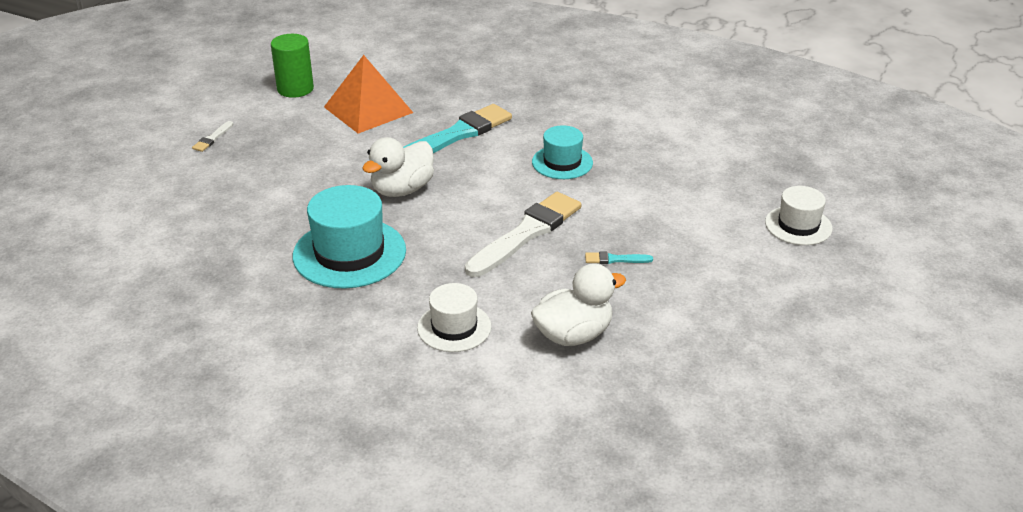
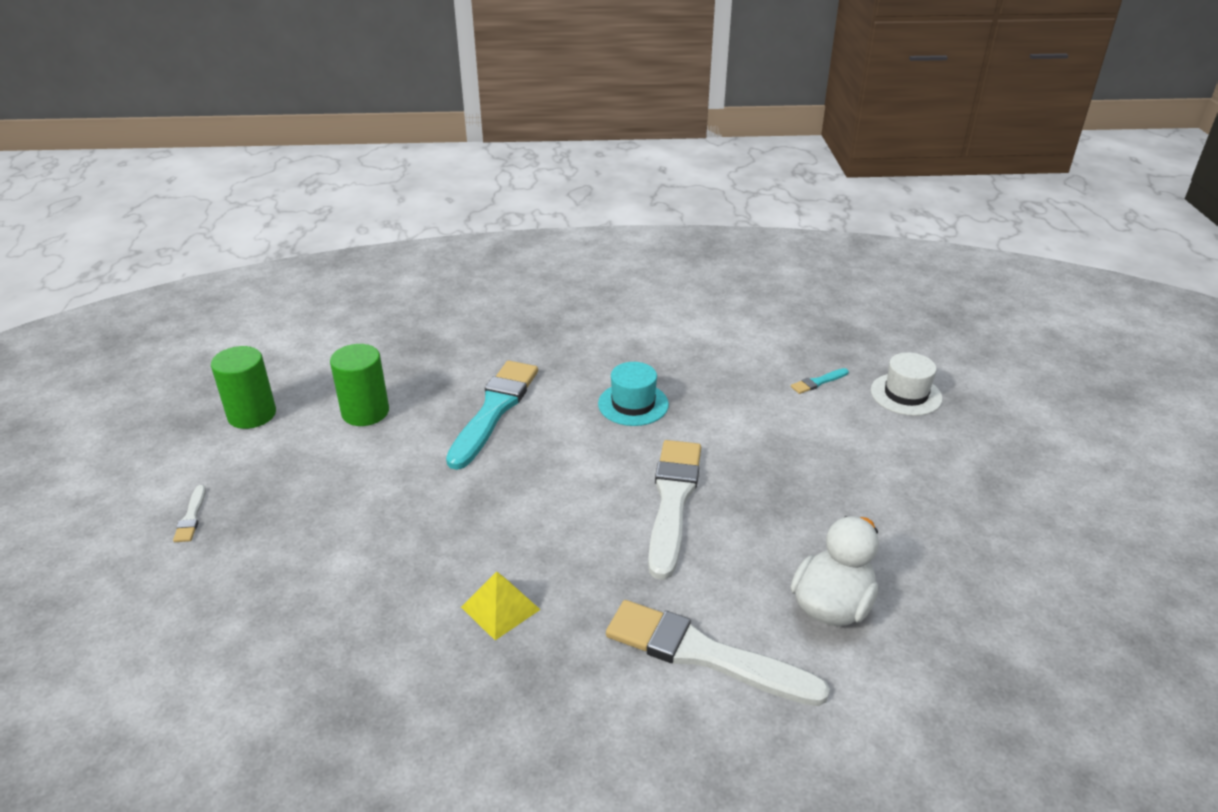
camera: 30 degrees left, 0 degrees up
(349, 253) = (500, 608): turquoise hat -> yellow pyramid
(368, 109) = (365, 412): orange pyramid -> green cylinder
(402, 190) = (491, 499): white duck -> none
(454, 327) = (704, 654): white hat -> white brush
(615, 259) = (786, 496): turquoise brush -> turquoise brush (818, 382)

